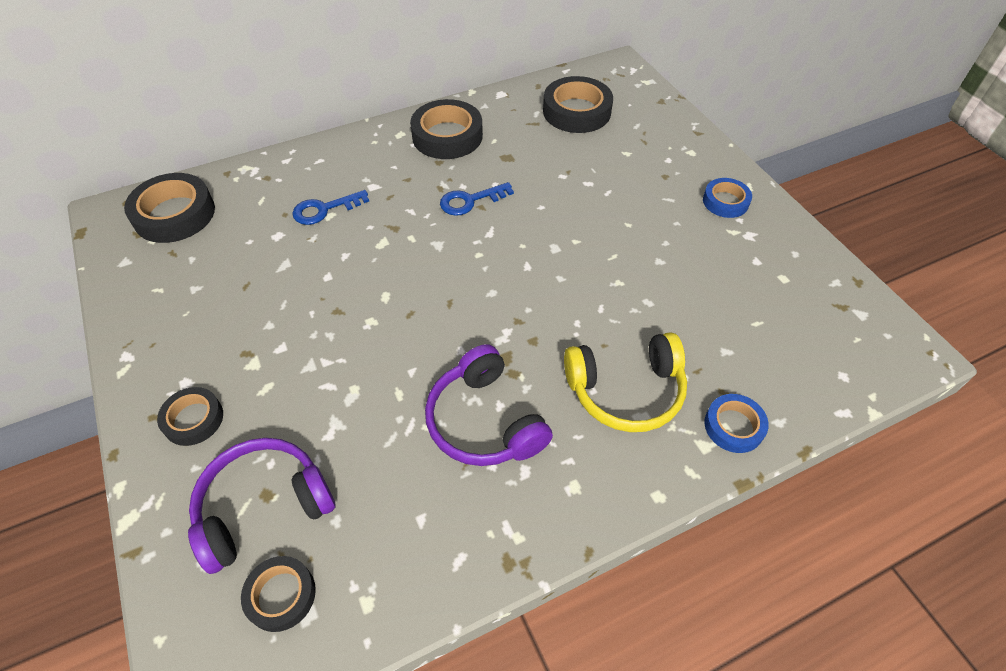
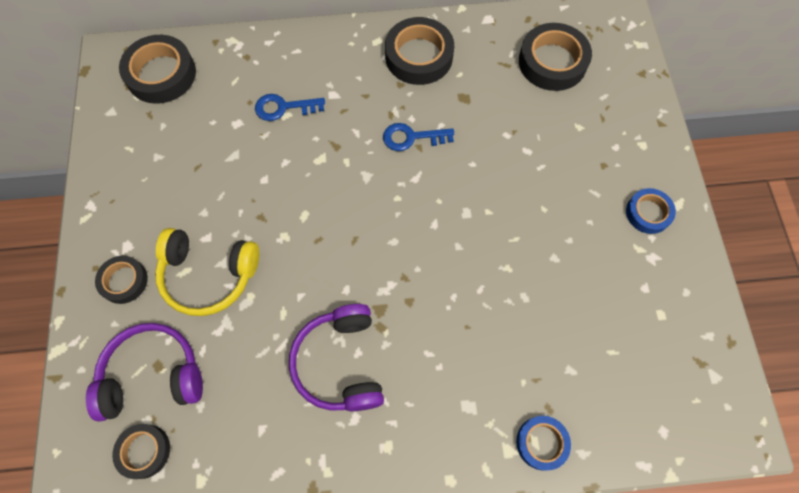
camera: 20 degrees right, 15 degrees up
(626, 391) = (466, 377): yellow headphones -> yellow headphones (208, 275)

